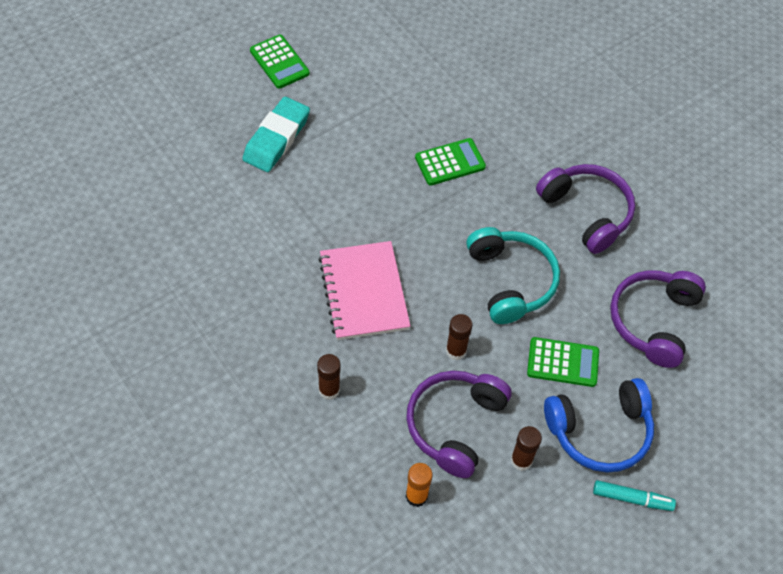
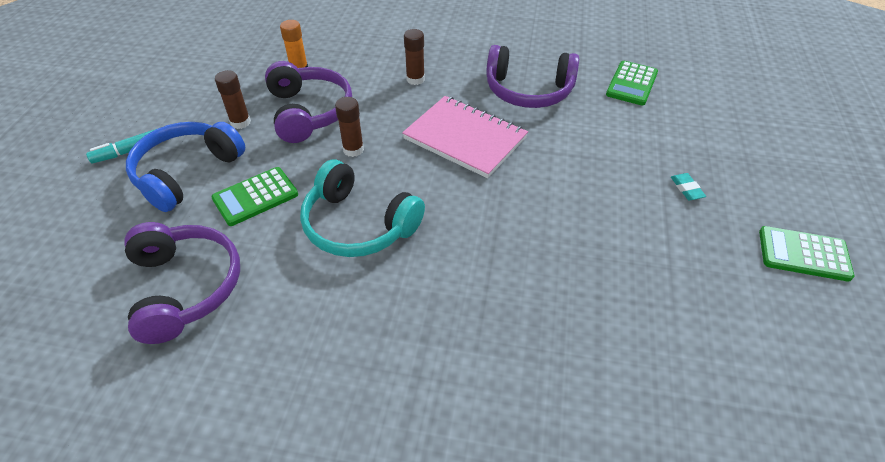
camera: 140 degrees right, 10 degrees down
(276, 138) = (686, 189): turquoise eraser -> turquoise eraser, size x0.41
(450, 162) = (531, 287): green calculator -> green calculator (631, 84)
(586, 212) = (341, 348): purple headphones -> purple headphones (528, 90)

